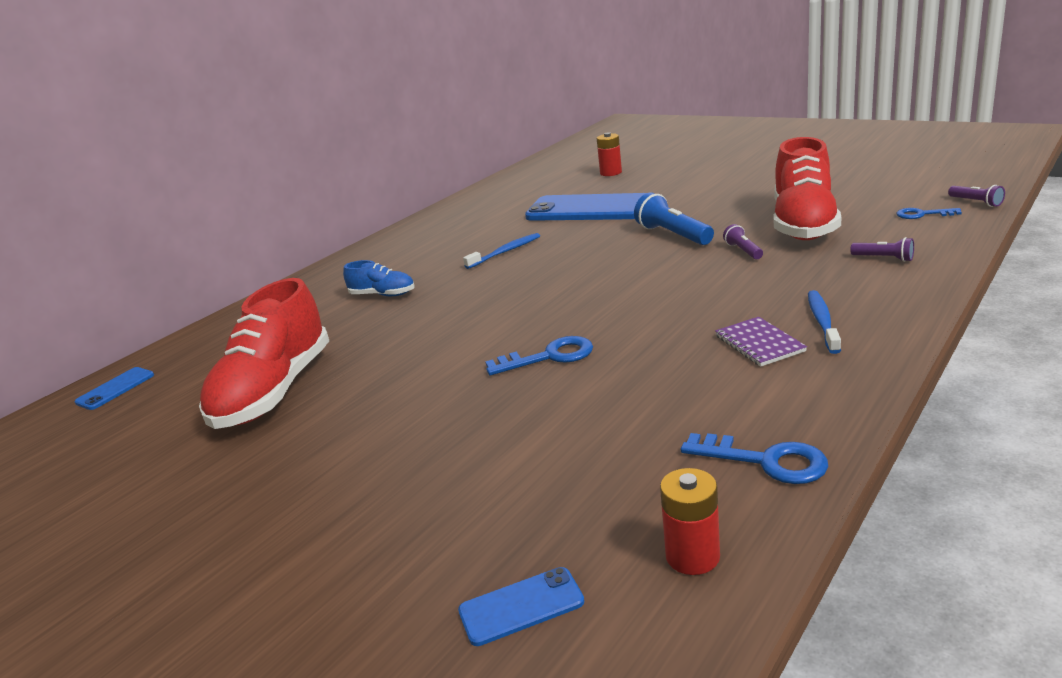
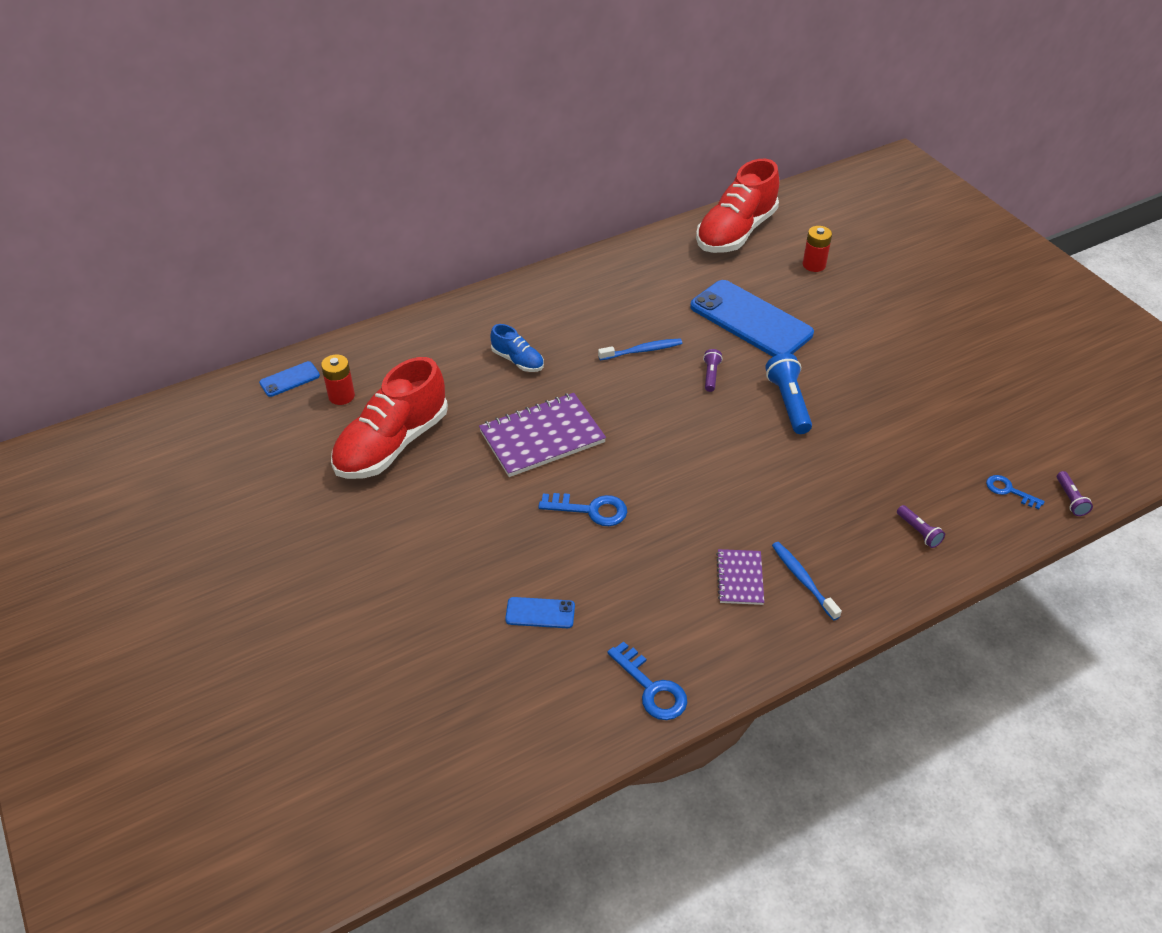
camera: 20 degrees right, 20 degrees up
(450, 330) = (542, 437): none -> purple notebook
(521, 606) = (445, 716): blue phone -> blue phone (540, 613)
(692, 556) = (555, 734): red battery -> red battery (341, 396)
(743, 251) = (823, 458): purple flashlight -> purple flashlight (711, 375)
(803, 224) = (902, 448): red shoe -> red shoe (735, 232)
(822, 322) = (803, 580): blue toothbrush -> blue toothbrush turned 60 degrees counterclockwise

